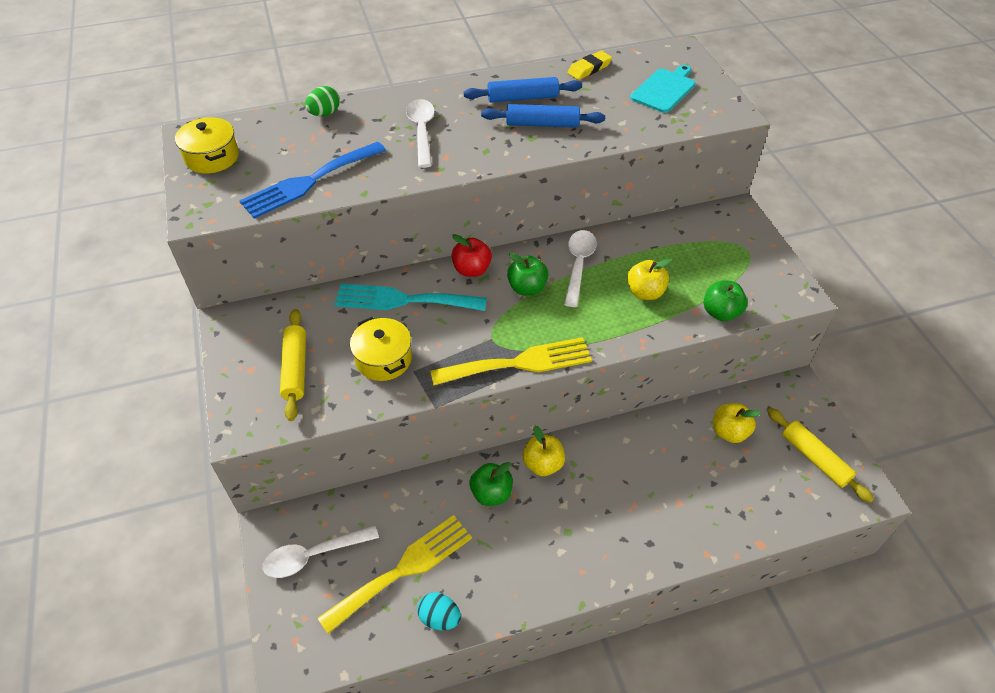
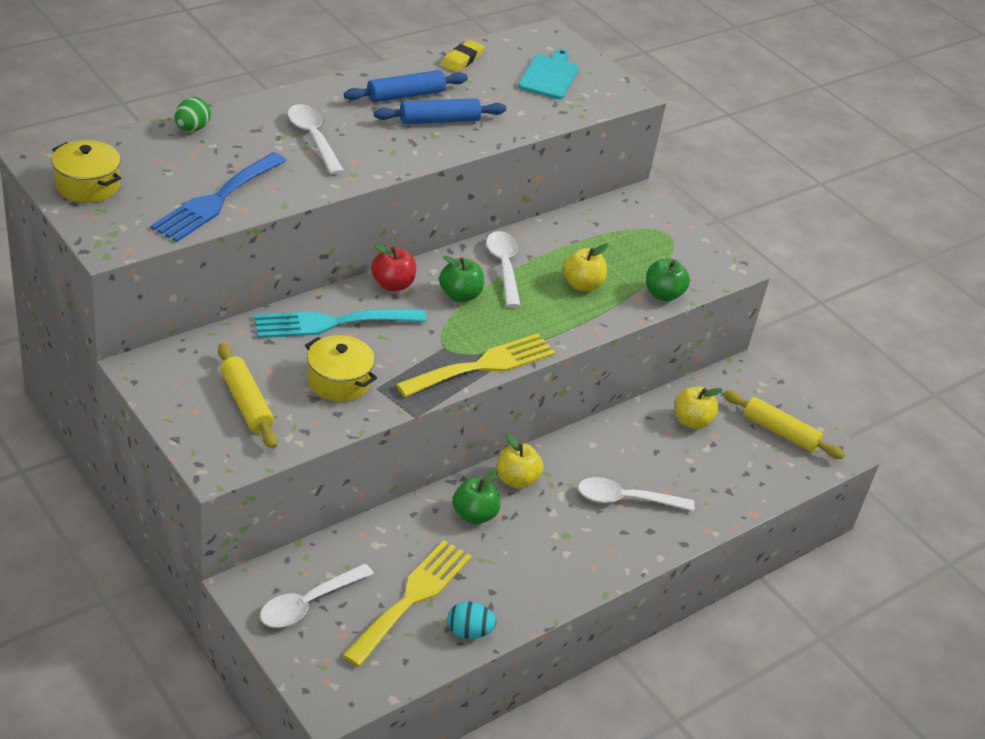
camera: 25 degrees left, 10 degrees down
(638, 504) = (626, 499): none -> white spoon

